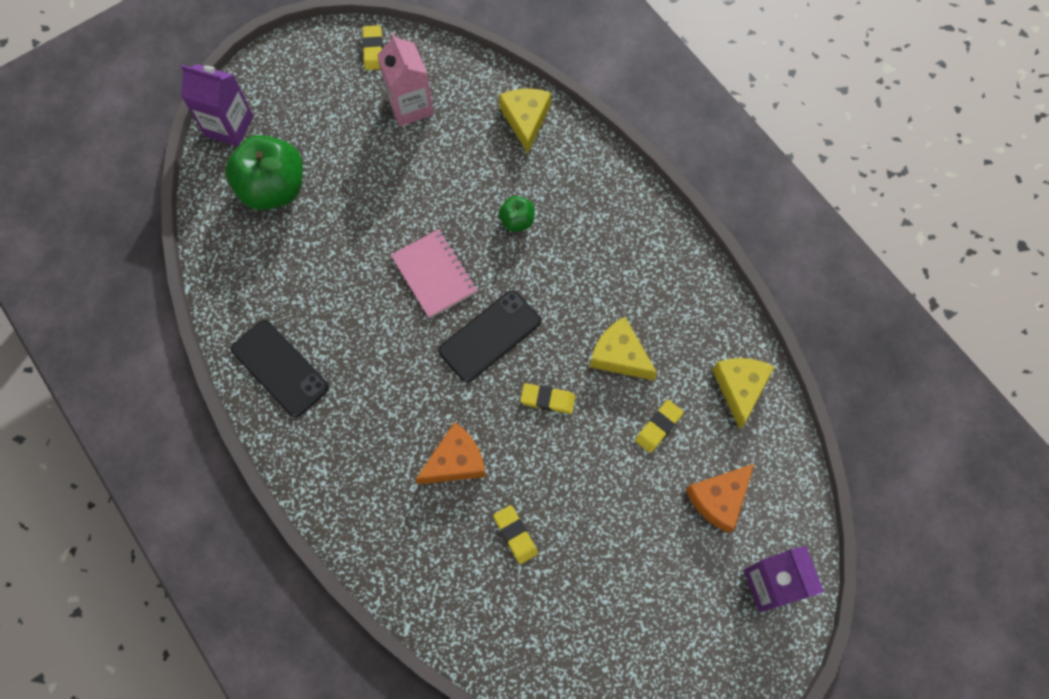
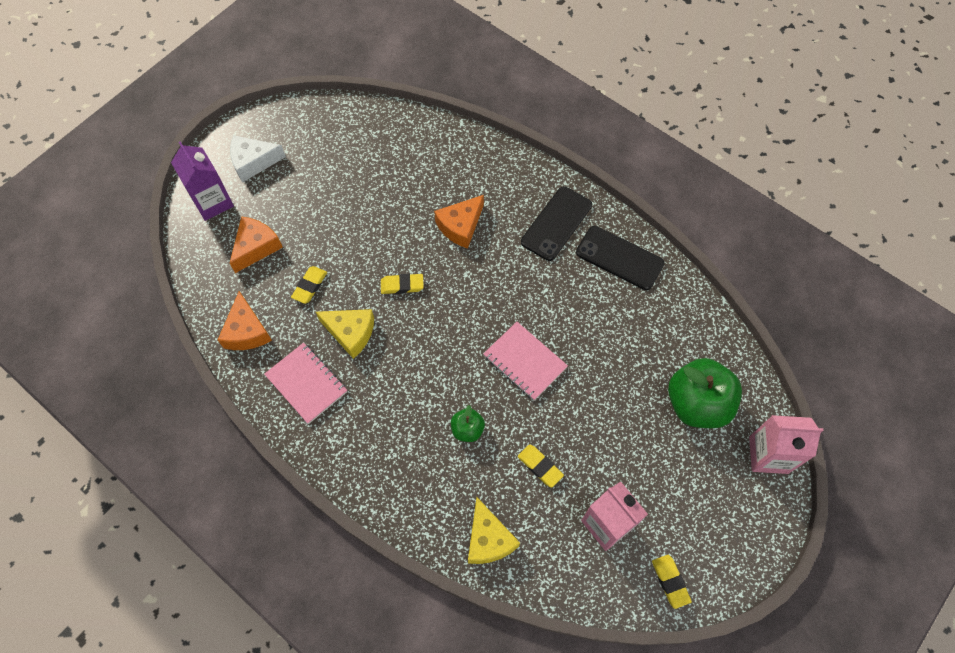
camera: 165 degrees right, 5 degrees down
(229, 126) = (768, 455): purple carton -> pink carton
(490, 336) = (462, 322): black phone -> black phone (556, 223)
(515, 535) = (403, 190): yellow eraser -> yellow eraser (540, 466)
(678, 310) = (306, 384): none -> pink notebook
(711, 637) = (253, 162): none -> white cheese
(740, 388) = (247, 331): yellow cheese -> orange cheese

